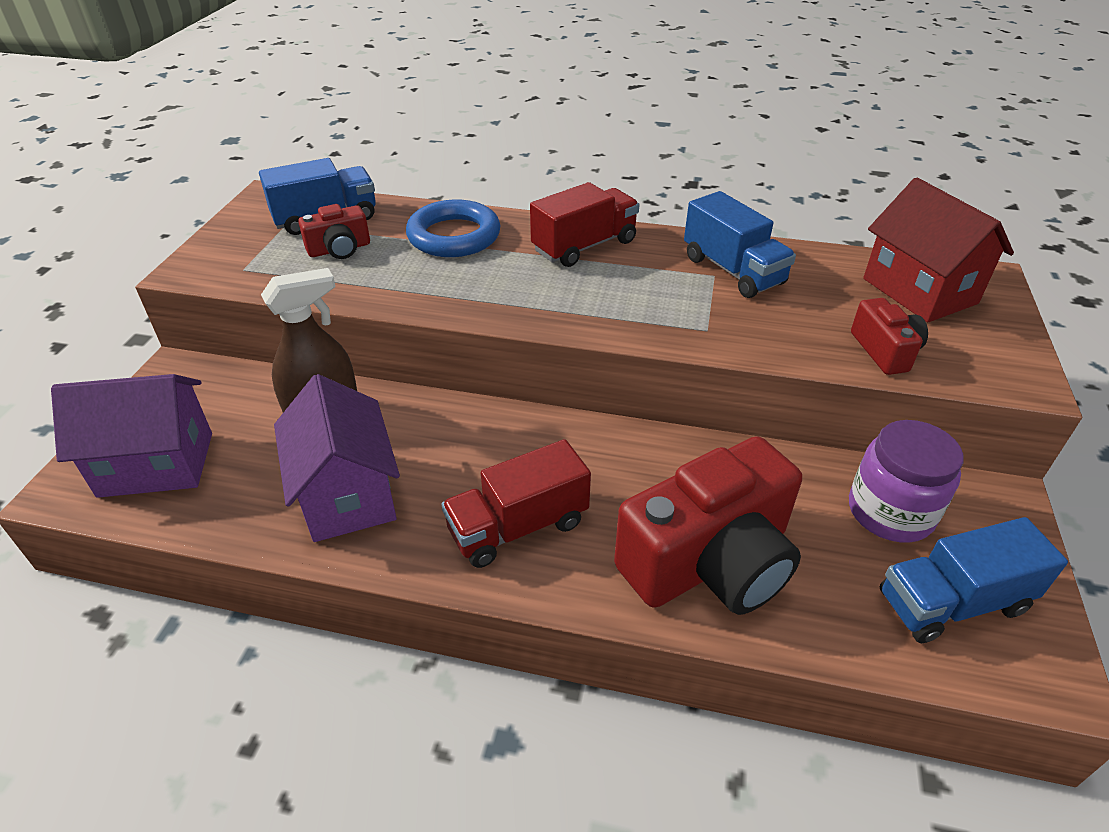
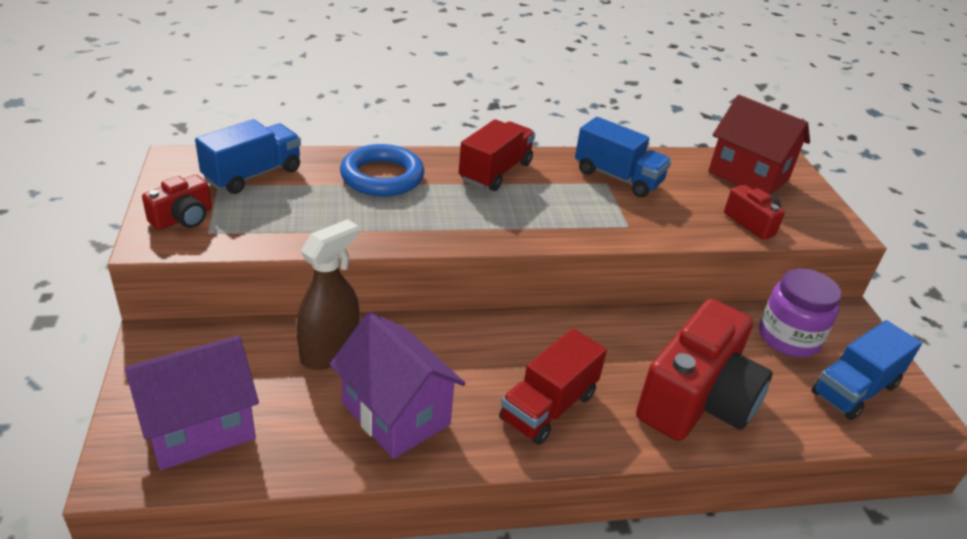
camera: 25 degrees left, 5 degrees down
(339, 249) = (287, 201): red camera -> red camera (183, 218)

